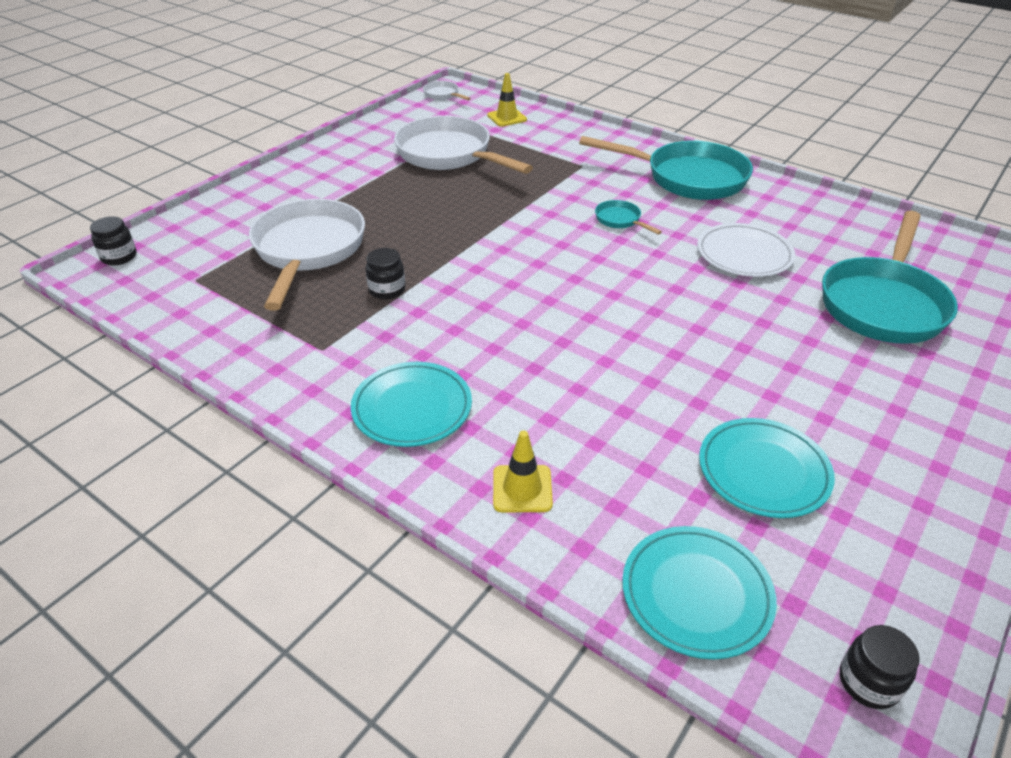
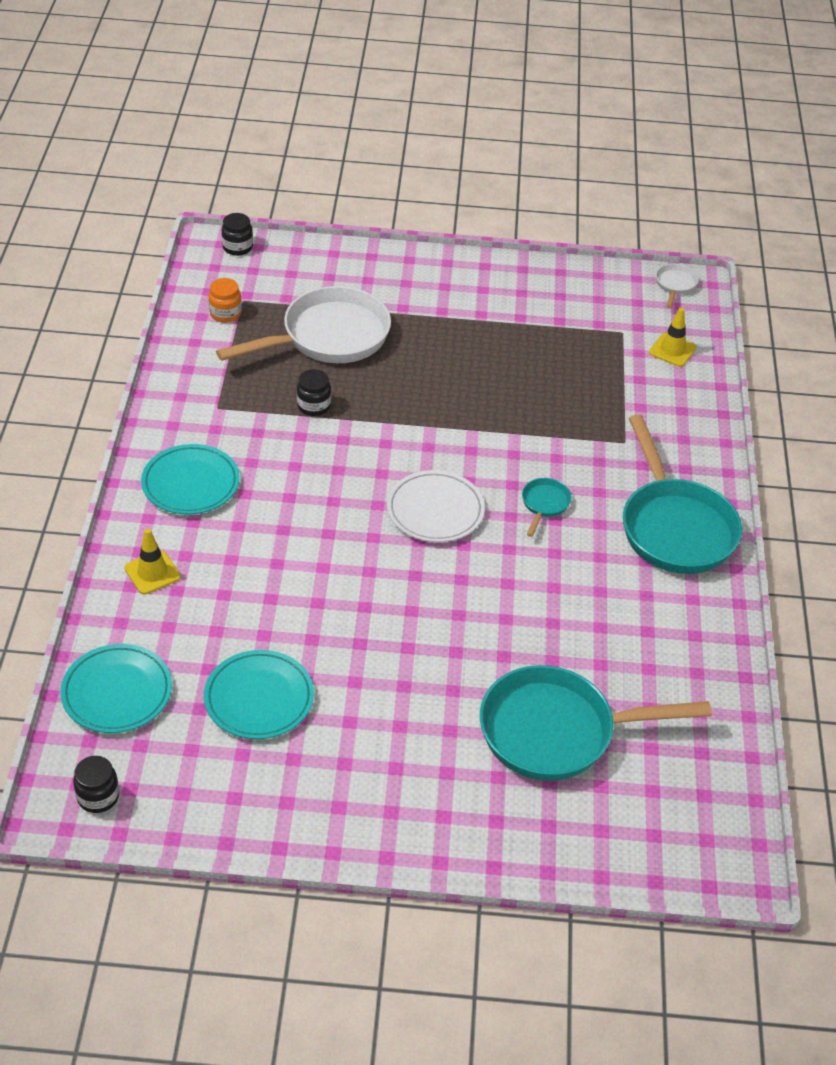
camera: 55 degrees right, 5 degrees up
(198, 296) = (225, 313): none -> orange jar
(449, 155) = (556, 344): white pan -> none
(744, 254) = (559, 610): white plate -> white plate (435, 510)

